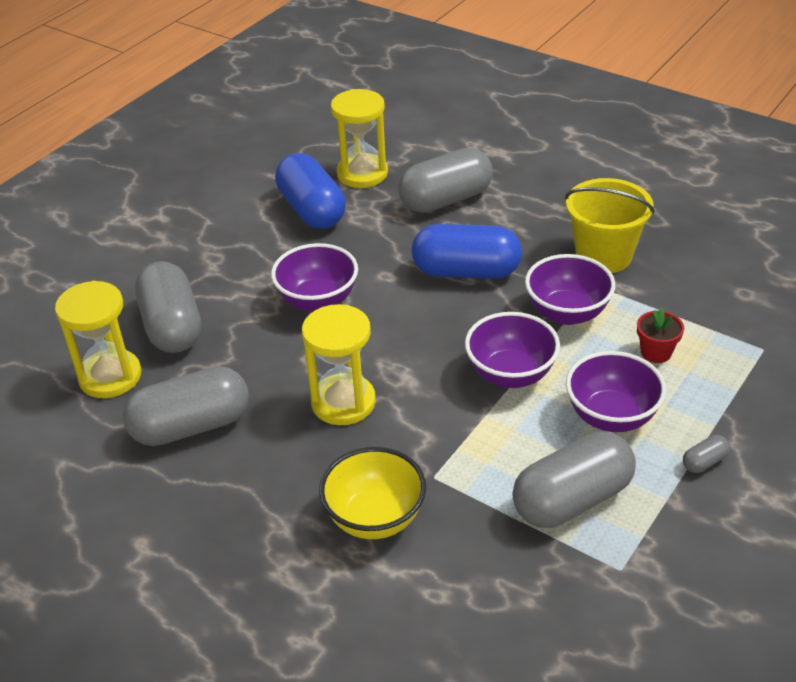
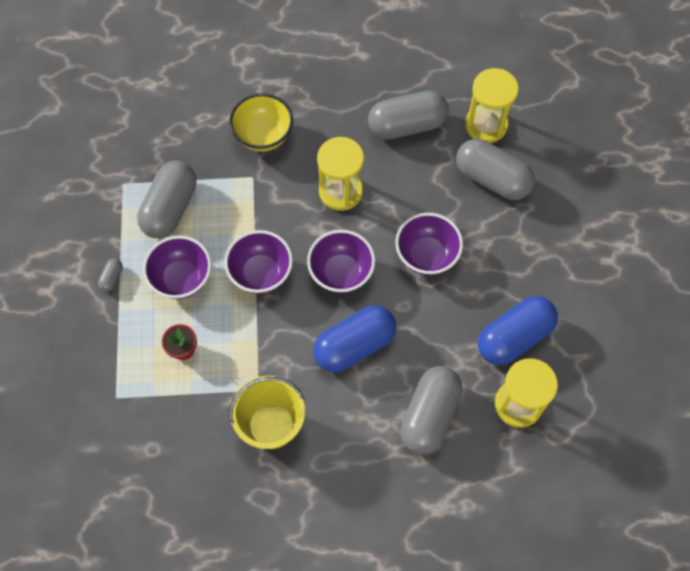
camera: 140 degrees right, 25 degrees up
(191, 426) = (407, 125): grey capsule -> grey capsule turned 45 degrees clockwise
(312, 210) = (514, 337): blue capsule -> blue capsule turned 60 degrees counterclockwise
(567, 313) = (260, 349): purple bowl -> purple bowl (341, 272)

